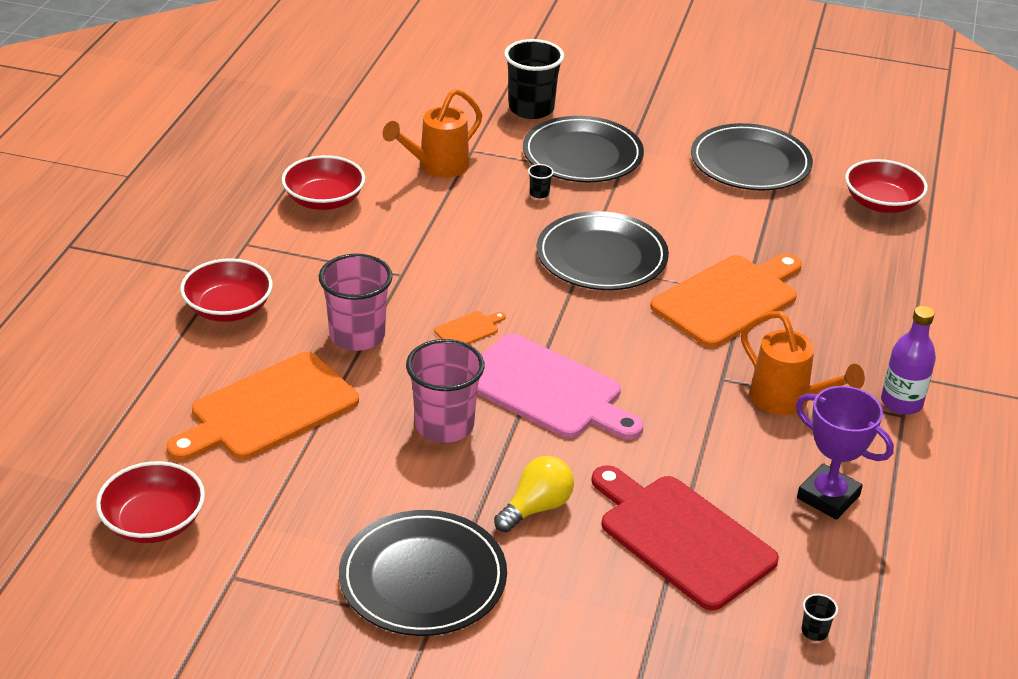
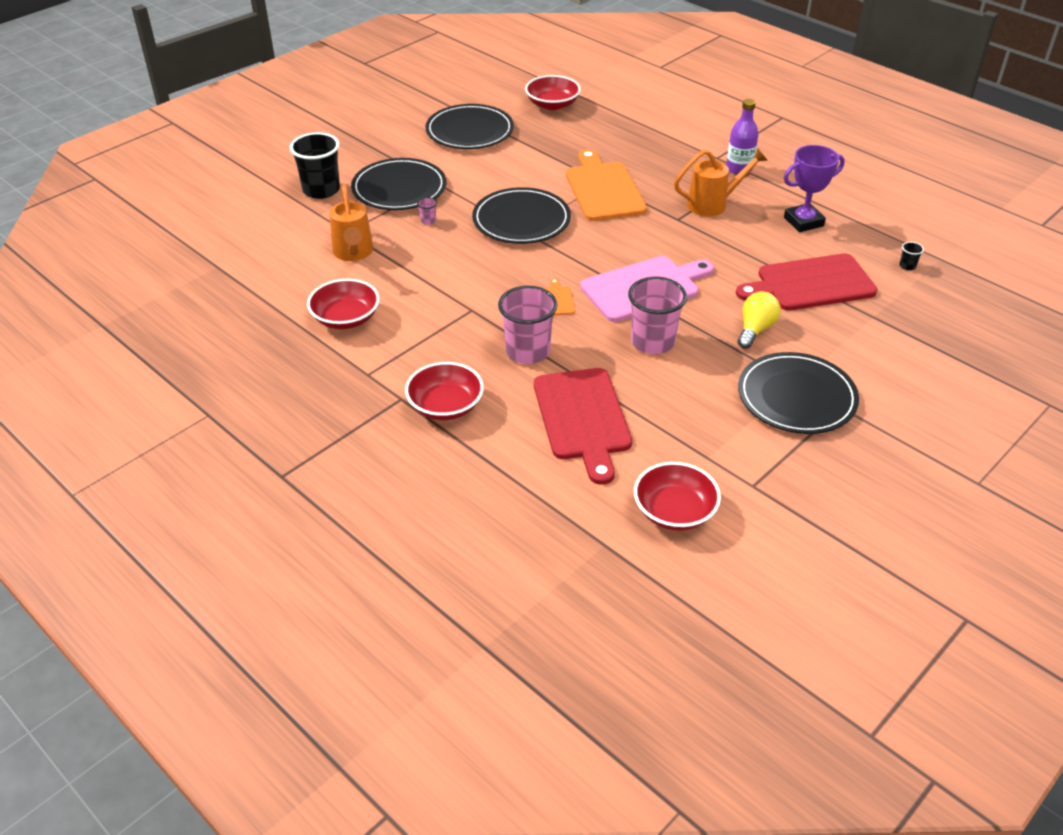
camera: 60 degrees left, 5 degrees up
(268, 409) = (583, 418): orange cutting board -> red cutting board
(536, 508) = (755, 329): yellow light bulb -> yellow light bulb turned 45 degrees clockwise
(539, 193) = (428, 221): black cup -> pink cup

